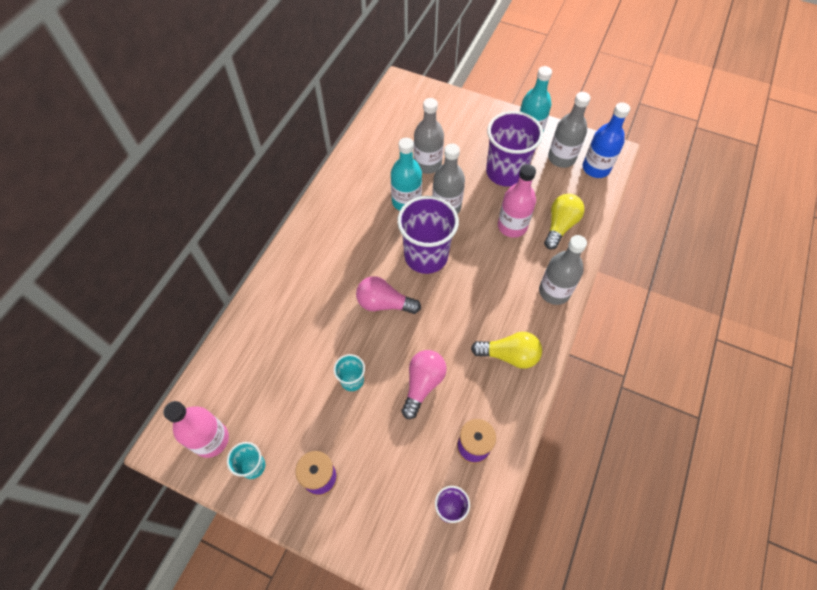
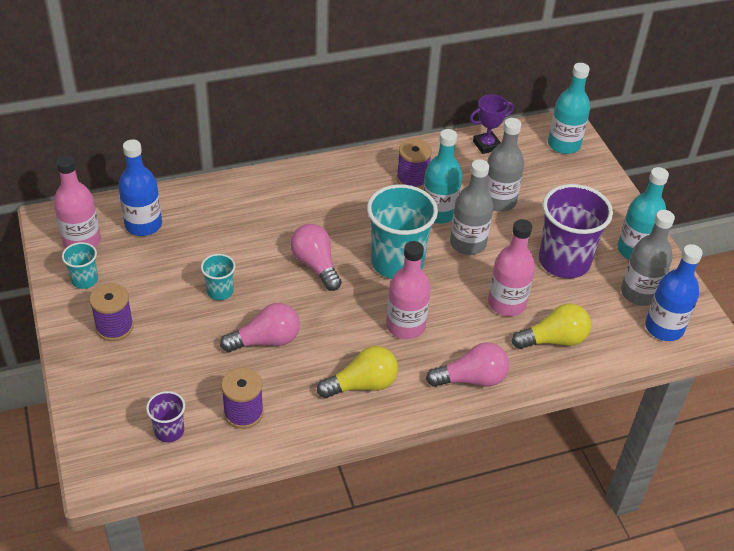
camera: 45 degrees right, 15 degrees down
(238, 384) = (143, 225): none -> blue bottle
(363, 192) = (412, 179): none -> purple spool
(375, 132) = (486, 145): none -> purple trophy
(415, 97) = (564, 145): none -> turquoise bottle
(426, 256) = (397, 262): purple cup -> turquoise cup
(482, 293) = (405, 326): none -> pink bottle
(509, 355) = (362, 385): yellow light bulb -> yellow light bulb turned 75 degrees counterclockwise
(554, 291) = (471, 379): grey bottle -> pink light bulb

